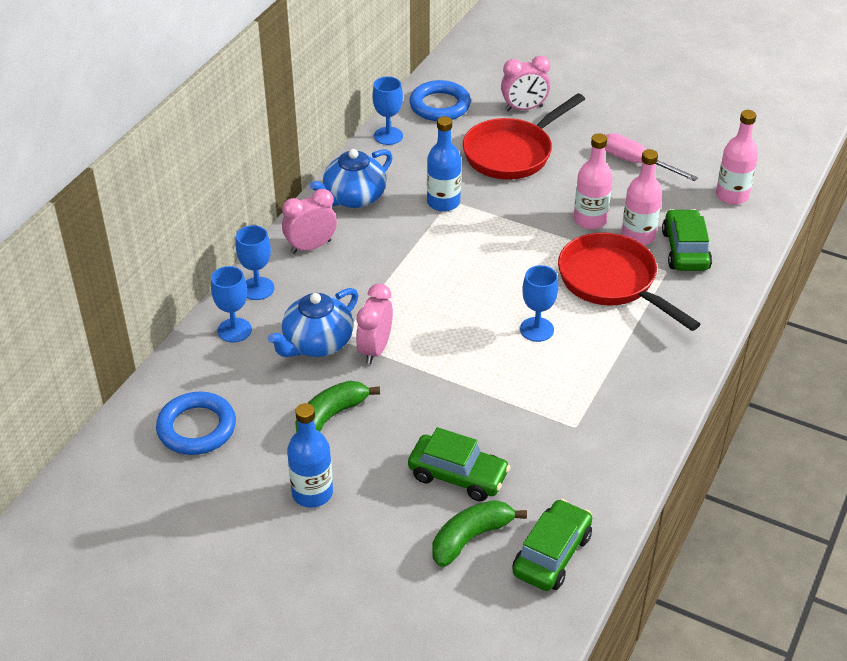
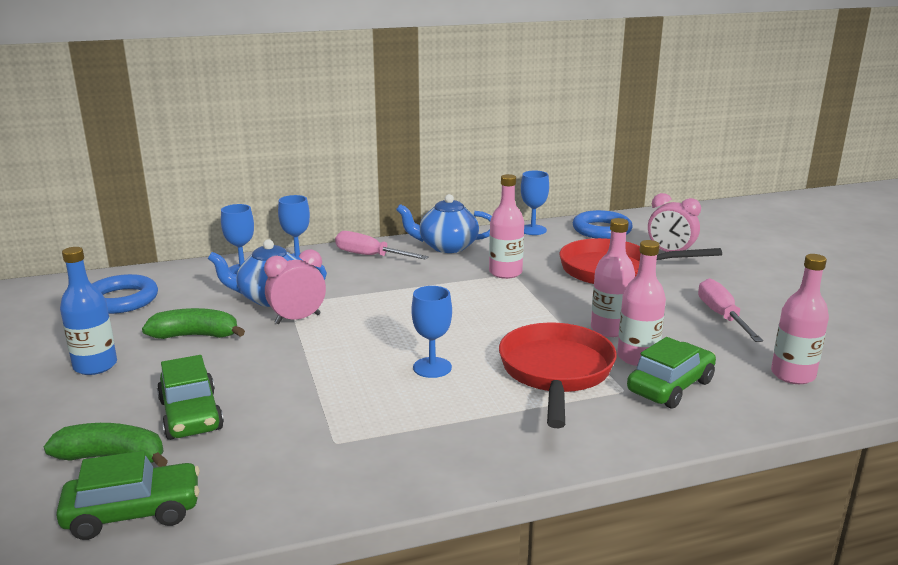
camera: 45 degrees right, 20 degrees down
(311, 247) = (370, 256): pink clock -> pink screwdriver
(443, 202) = (505, 272): blue bottle -> pink bottle

